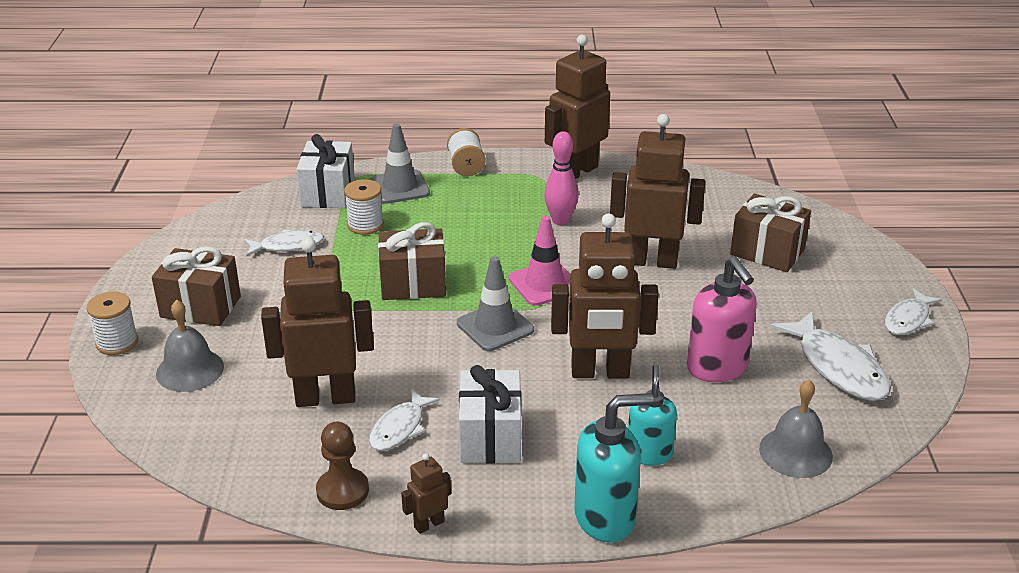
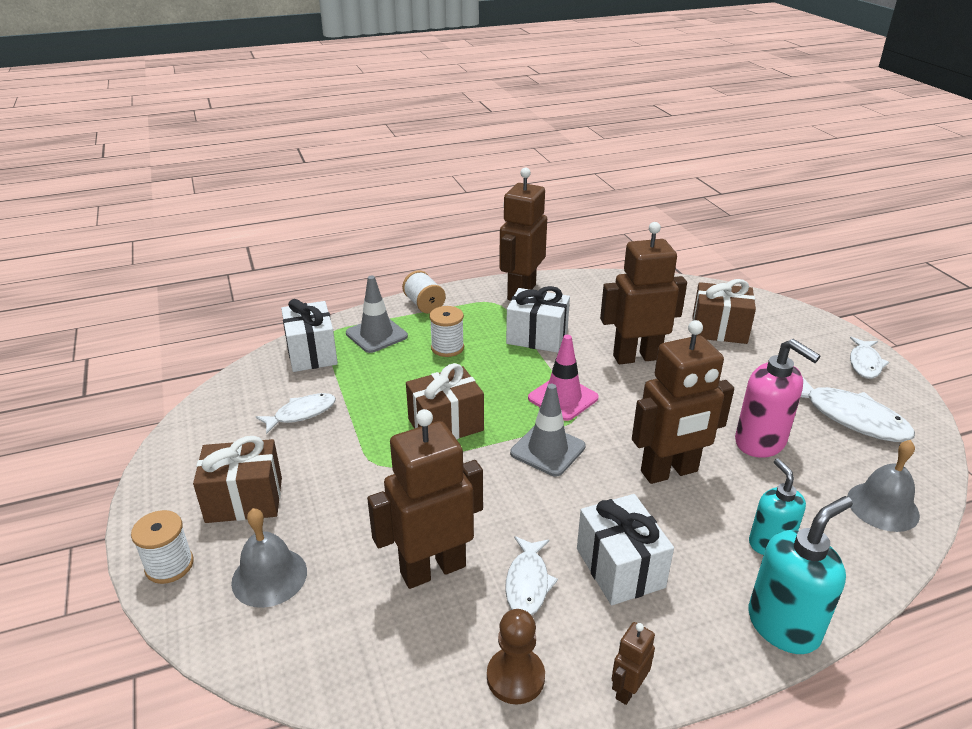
camera: 20 degrees left, 0 degrees up
(365, 225) = (365, 377): white spool -> white spool (447, 348)
(560, 220) = (537, 337): pink bowling pin -> white gift

